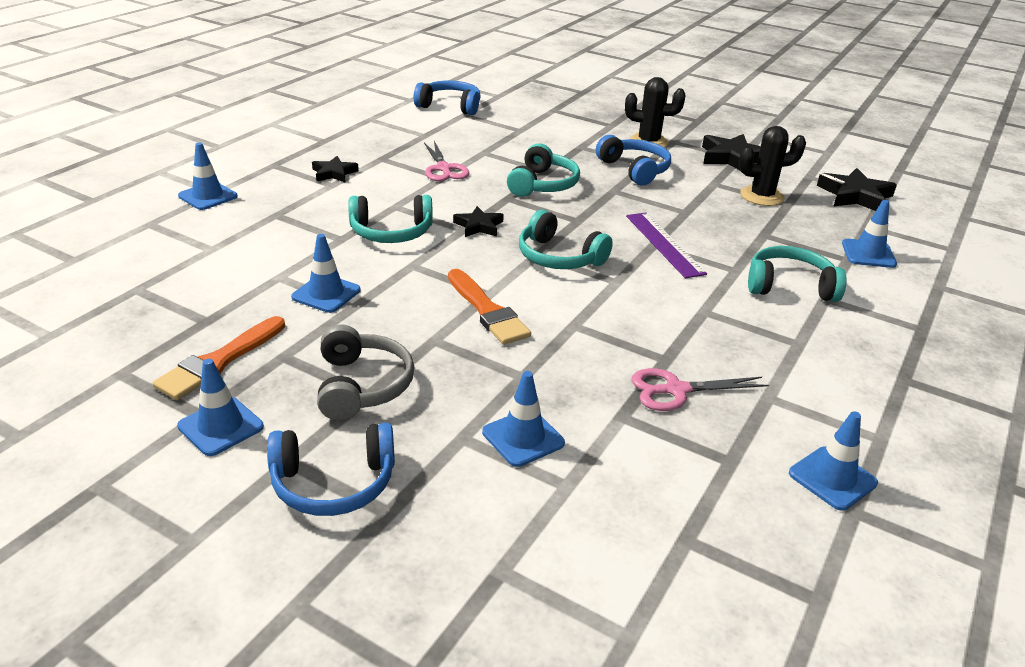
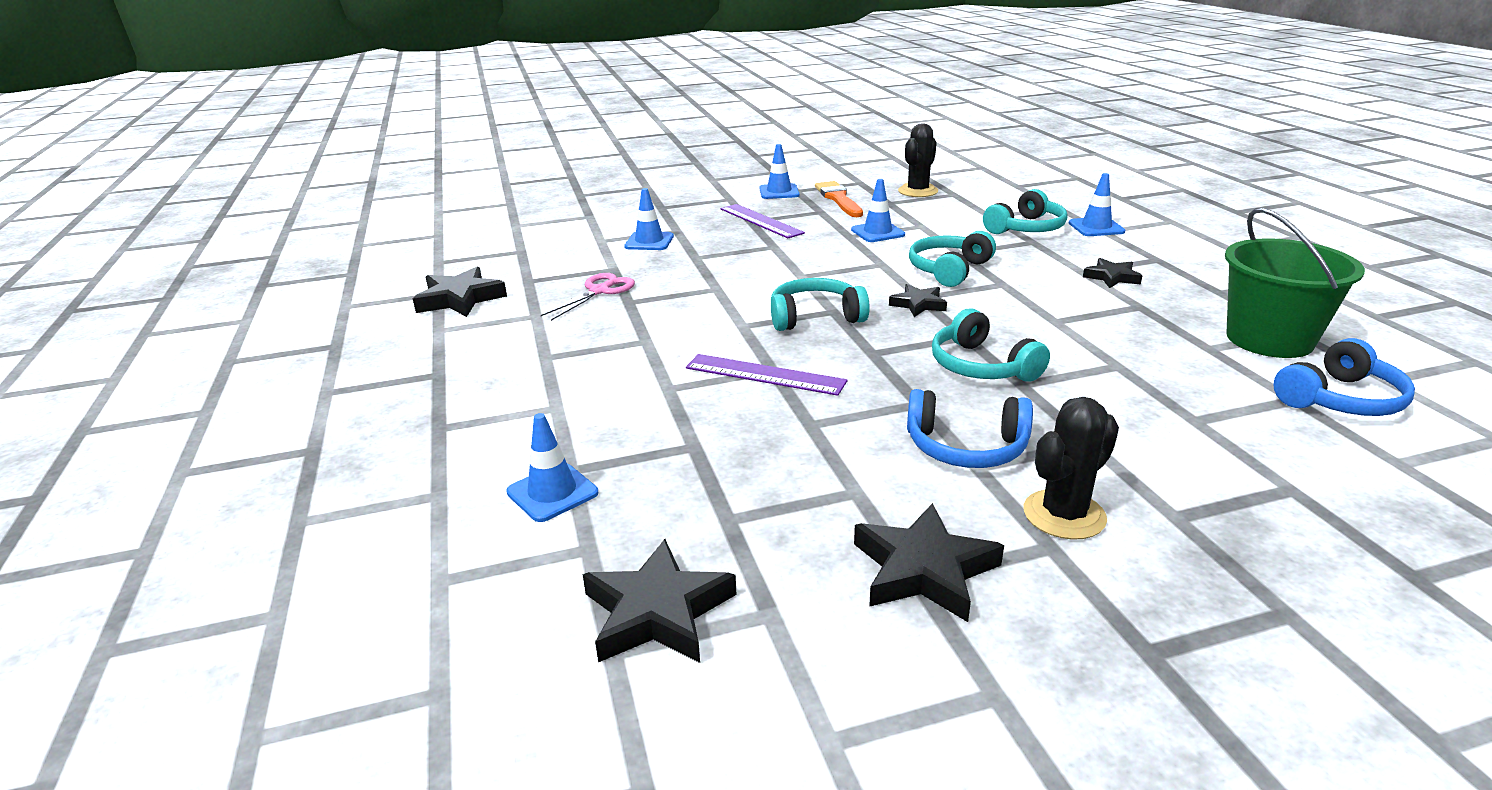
camera: 135 degrees right, 5 degrees down
(333, 483) = (698, 202): blue headphones -> none
(362, 385) = (760, 221): grey headphones -> purple ruler
(391, 123) = (1269, 339): none -> green bucket
(443, 169) = (1080, 328): pink scissors -> none
(487, 311) = (780, 268): orange brush -> none
(762, 196) = (773, 509): black cactus -> black cactus (918, 191)
(789, 286) = (601, 399): turquoise headphones -> turquoise headphones (1026, 228)
(832, 478) = (460, 299): blue traffic cone -> black star

